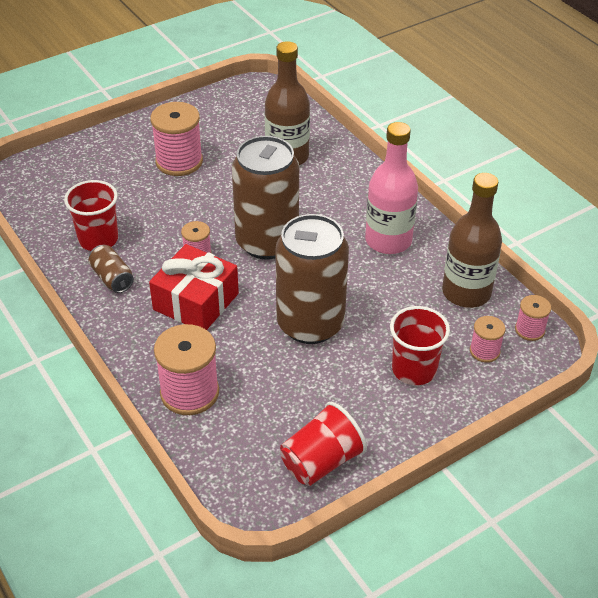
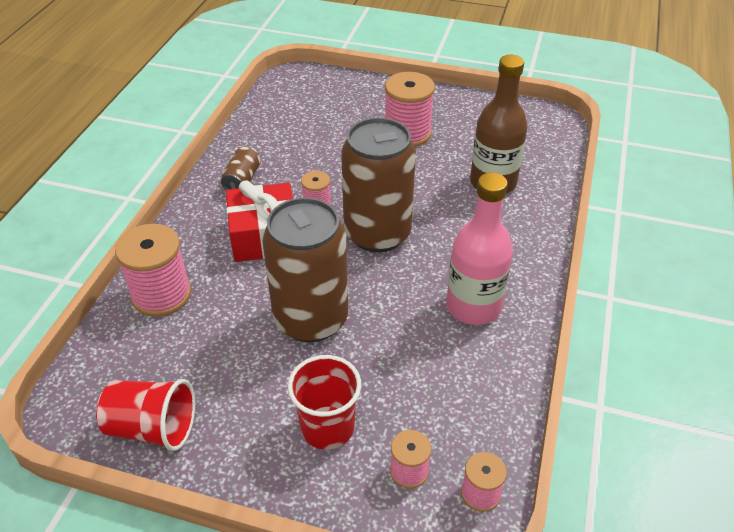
camera: 50 degrees right, 0 degrees up
(98, 239) = (275, 148): red cup -> none
(466, 292) = (473, 406): brown bottle -> none

